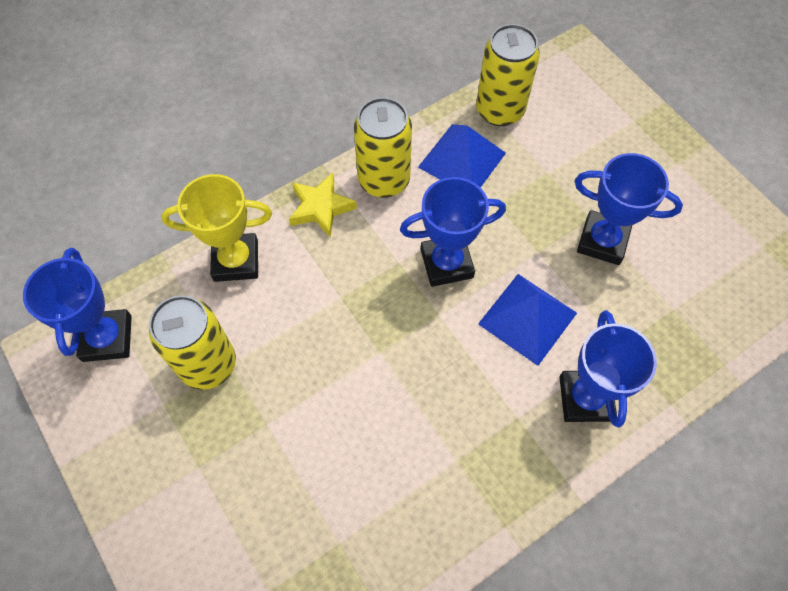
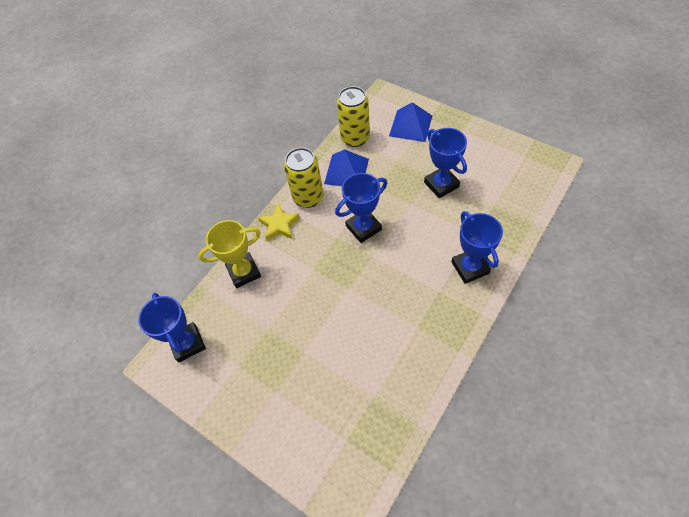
camera: 15 degrees left, 5 degrees down
(208, 364) = (254, 334): yellow can -> none
(527, 318) = (420, 239): blue pyramid -> blue pyramid (410, 125)
(602, 241) = (441, 184): blue trophy -> blue trophy turned 60 degrees clockwise

